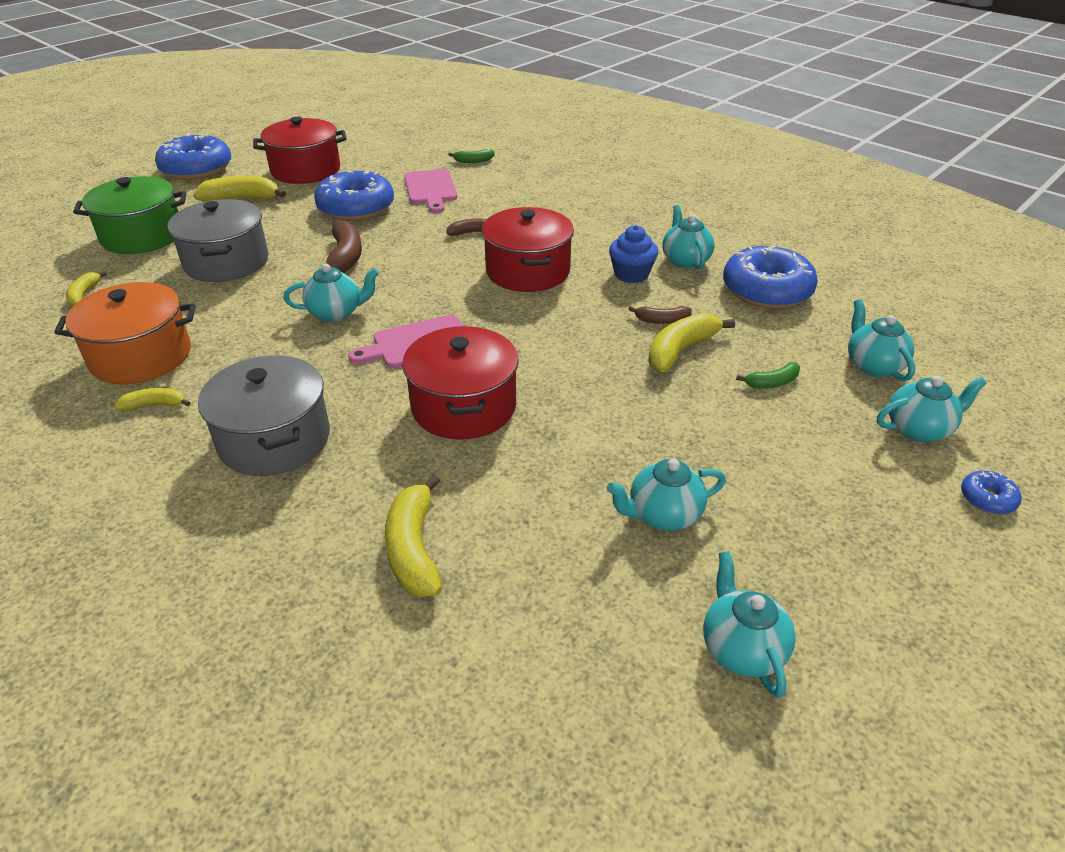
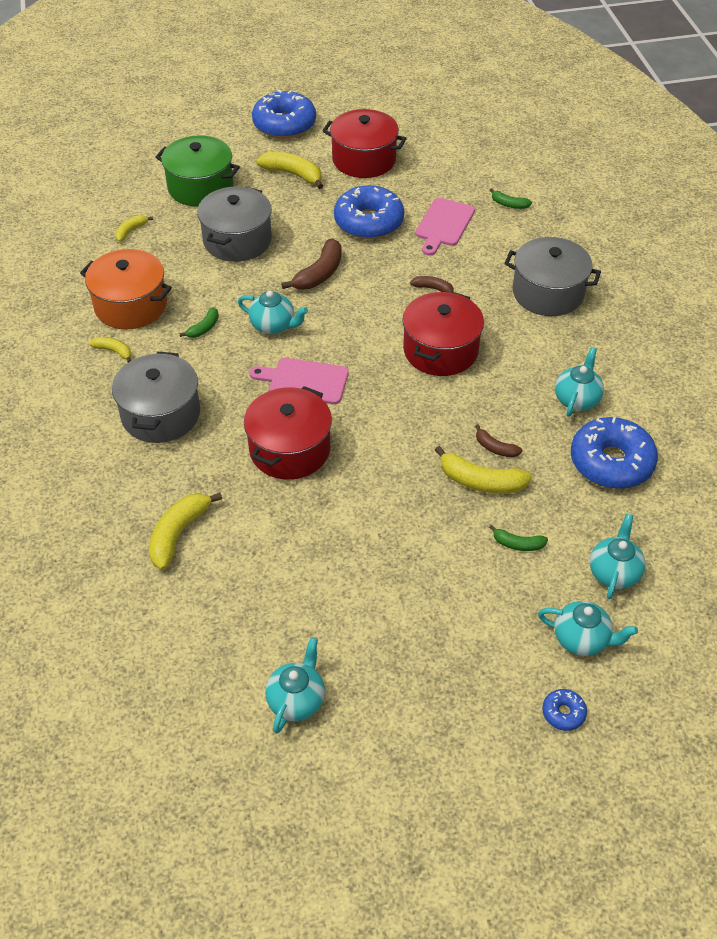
camera: 35 degrees right, 10 degrees up
(255, 343) = (204, 328): none -> green banana
(574, 203) = (548, 293): none -> grey pot
(631, 274) = (518, 392): blue cupcake -> none
(663, 515) = (337, 596): turquoise teapot -> none
(680, 350) = (480, 481): yellow banana -> yellow banana turned 150 degrees counterclockwise

